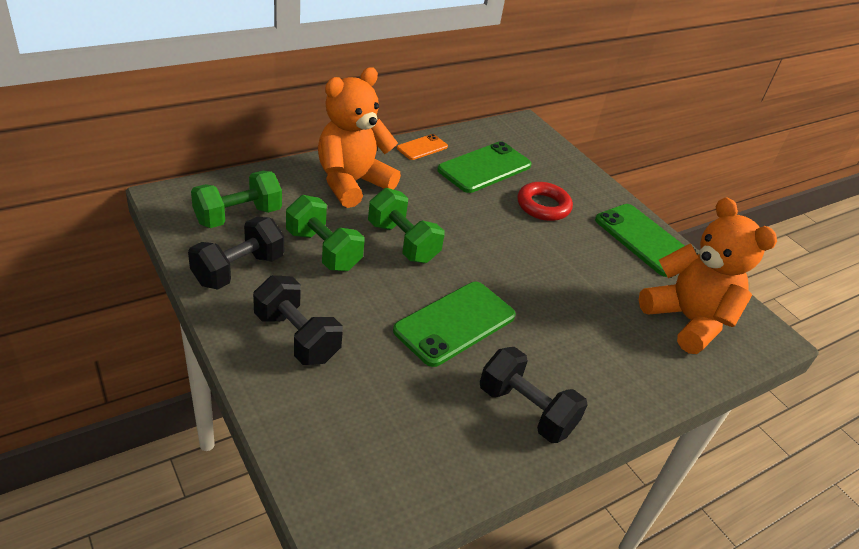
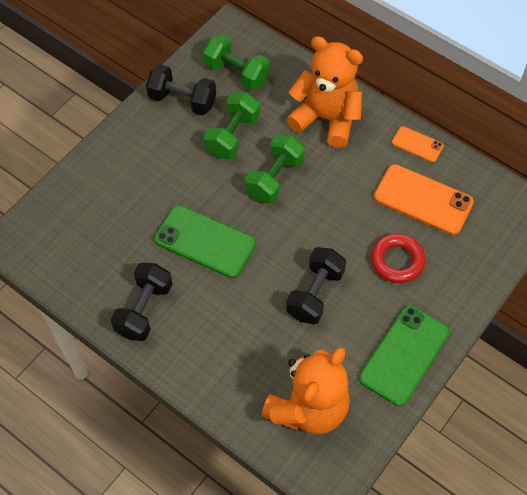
camera: 75 degrees right, 20 degrees up
(297, 337) = (140, 158): black dumbbell -> black dumbbell (315, 294)
(484, 168) = (423, 200): green phone -> orange phone

